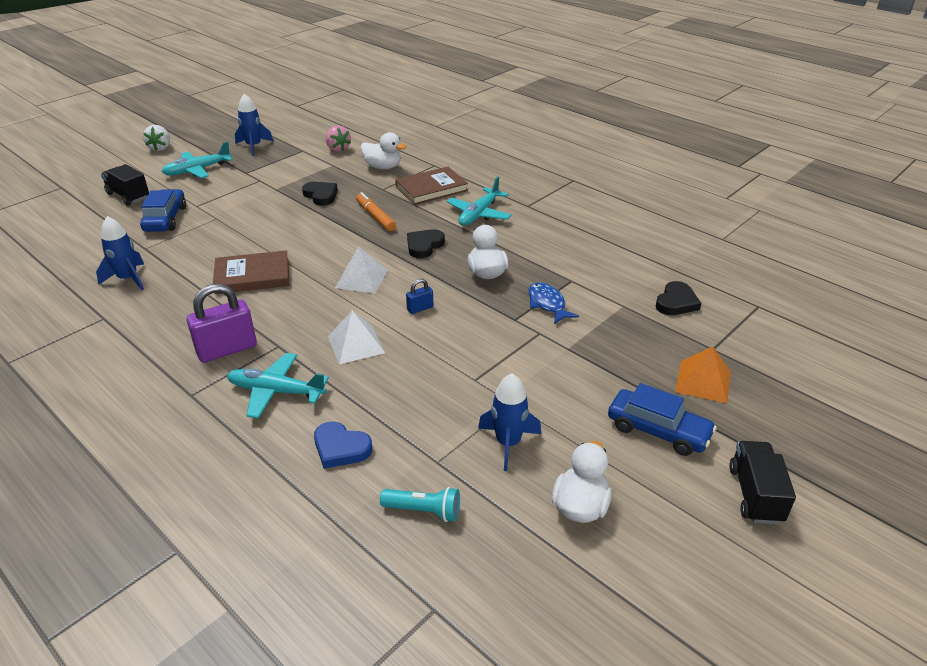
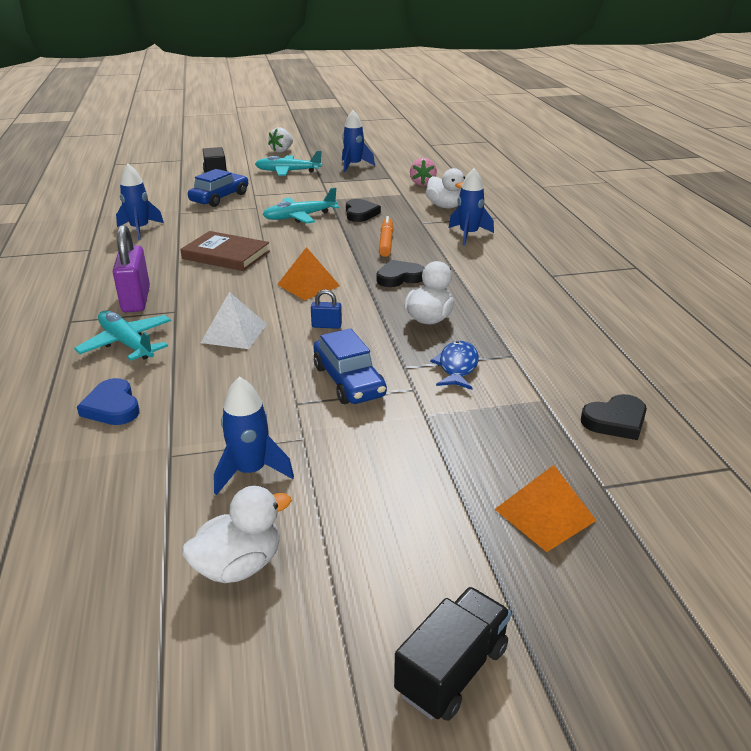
camera: 35 degrees right, 5 degrees down
(227, 349) = (136, 300): purple padlock -> purple padlock turned 75 degrees clockwise
(361, 278) = (308, 285): white pyramid -> orange pyramid
(424, 511) = (103, 490): turquoise flashlight -> none
(431, 189) = (468, 235): brown book -> blue rocket
(479, 214) = (489, 268): turquoise plane -> turquoise plane (300, 217)
(658, 430) = (421, 538): blue car -> blue car (348, 381)

